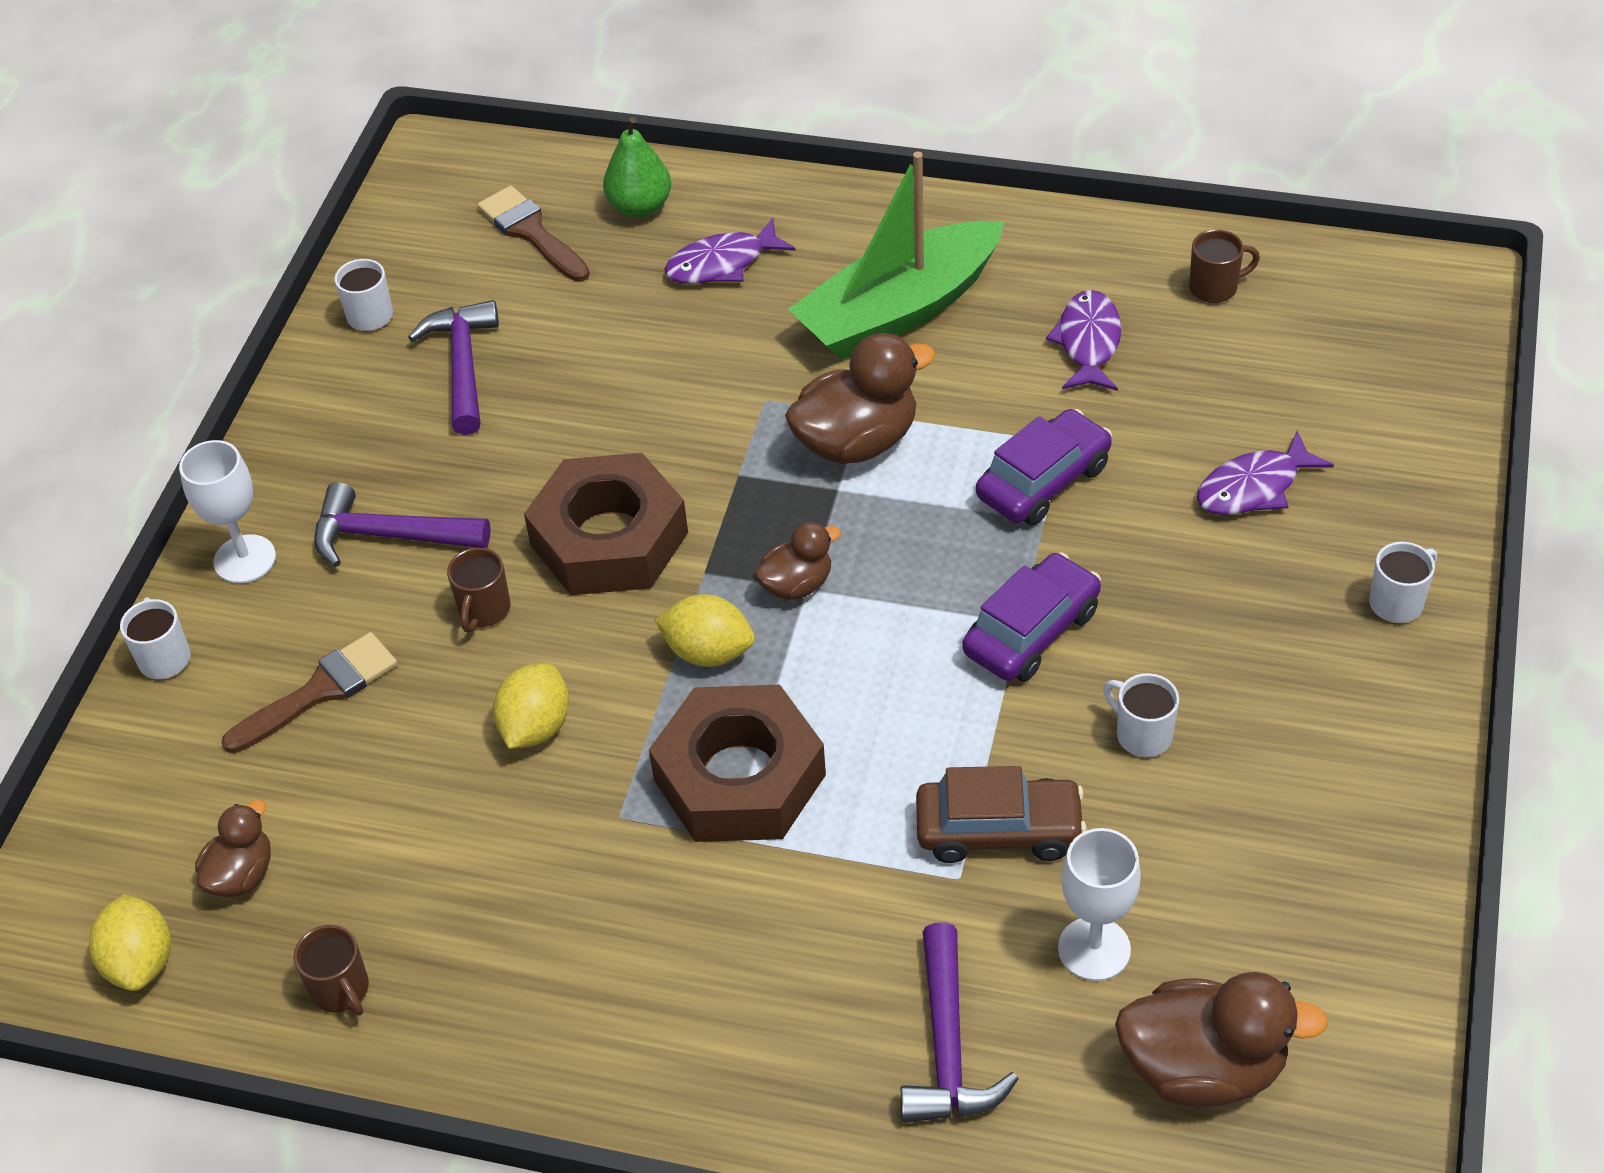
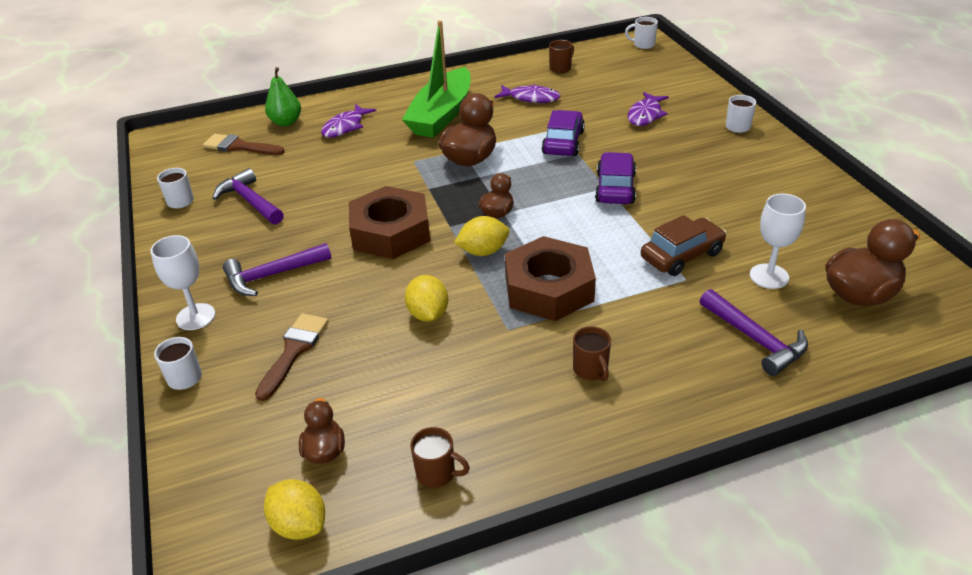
camera: 35 degrees left, 10 degrees down
(484, 610) = (353, 282): brown mug -> brown mug (591, 370)
(1088, 342) = (531, 98): purple fish -> purple fish turned 135 degrees clockwise
(1142, 734) = (698, 201): white mug -> white mug (643, 45)

